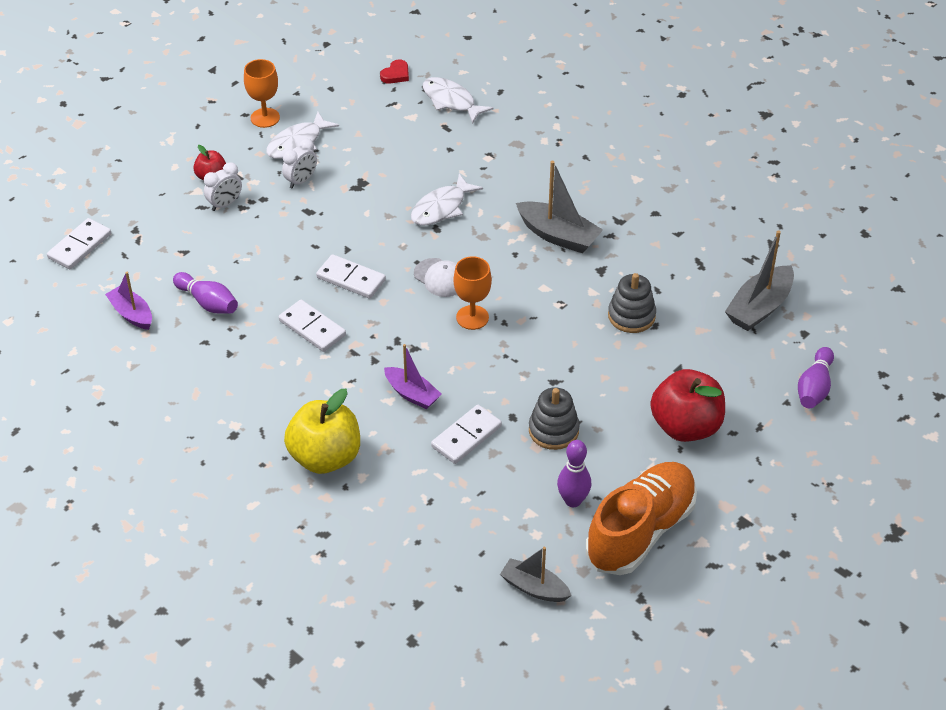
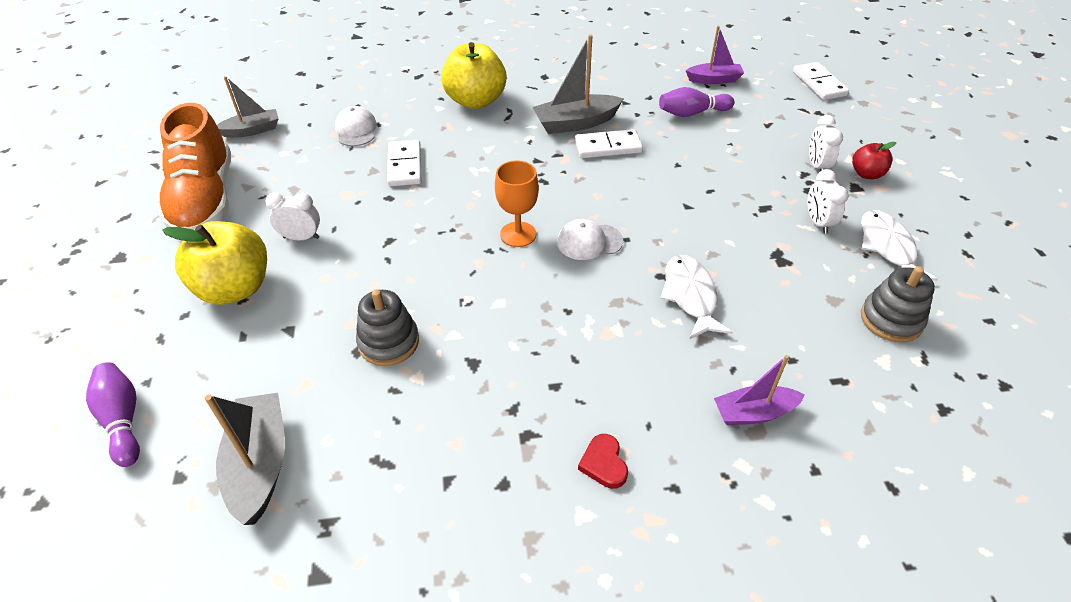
camera: 130 degrees right, 0 degrees up
(265, 118) = (952, 245): orange goblet -> none
(351, 279) = (644, 190): white domino -> none
(396, 74) = (994, 395): red heart -> red heart (604, 463)
(412, 394) = (479, 161): purple boat -> purple boat (753, 413)
(451, 101) = (897, 418): white fish -> none
(455, 509) = (356, 130): none -> white cap
(553, 430) = (346, 210): grey stacking toy -> grey stacking toy (891, 320)
(558, 236) = (558, 362): grey boat -> grey boat (575, 123)
(573, 500) = (278, 183): purple bowling pin -> none
(606, 432) = (301, 237): none -> white clock
(685, 426) = (235, 288): red apple -> yellow apple

